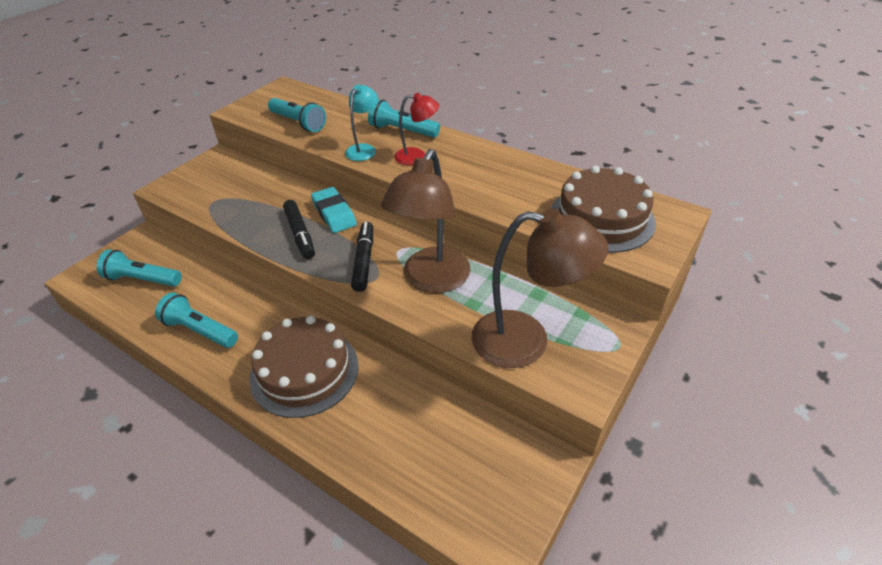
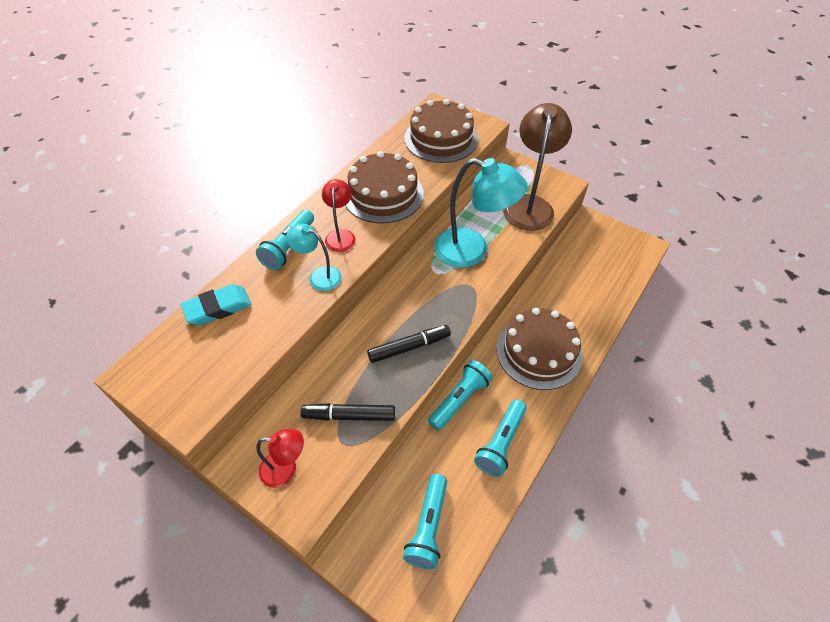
camera: 90 degrees left, 10 degrees up
(202, 177) = (286, 469): none -> red lamp
(298, 123) = (245, 341): turquoise flashlight -> turquoise flashlight (460, 399)
(334, 214) = (379, 322): turquoise eraser -> turquoise eraser (218, 308)
(364, 261) = (449, 294): black marker -> black marker (349, 415)
(431, 280) = (472, 251): brown lamp -> turquoise lamp
(482, 178) = (383, 194): none -> brown cake

